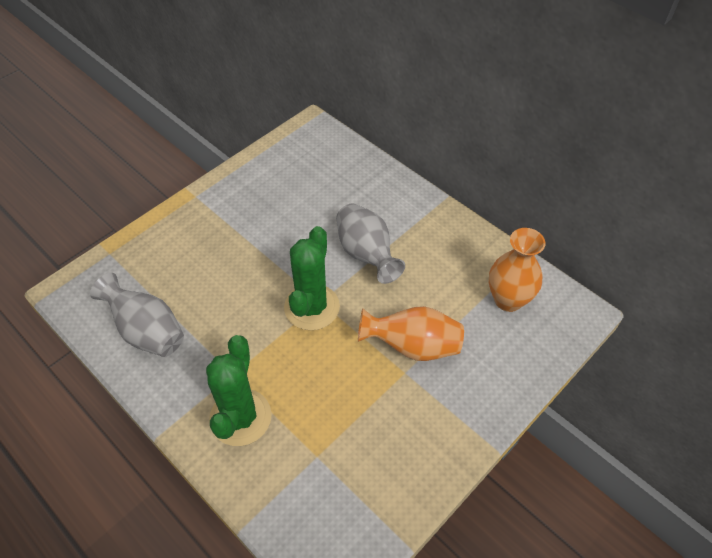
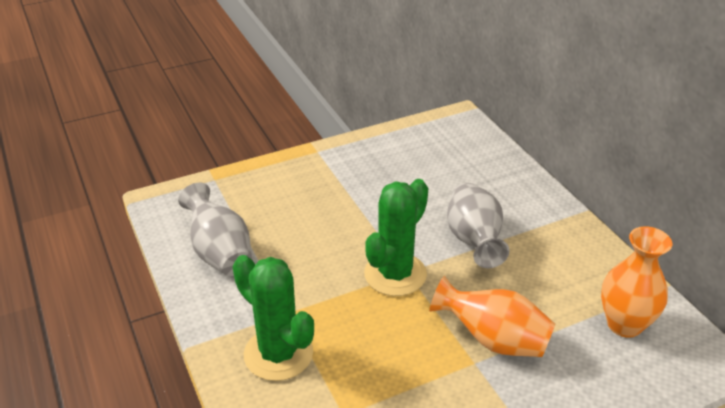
camera: 20 degrees right, 15 degrees down
(240, 417) = (278, 354): green cactus -> green cactus turned 75 degrees counterclockwise

